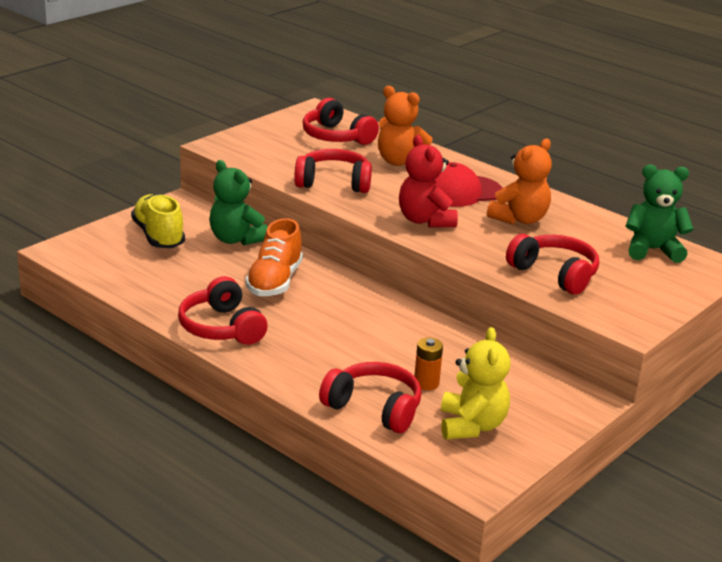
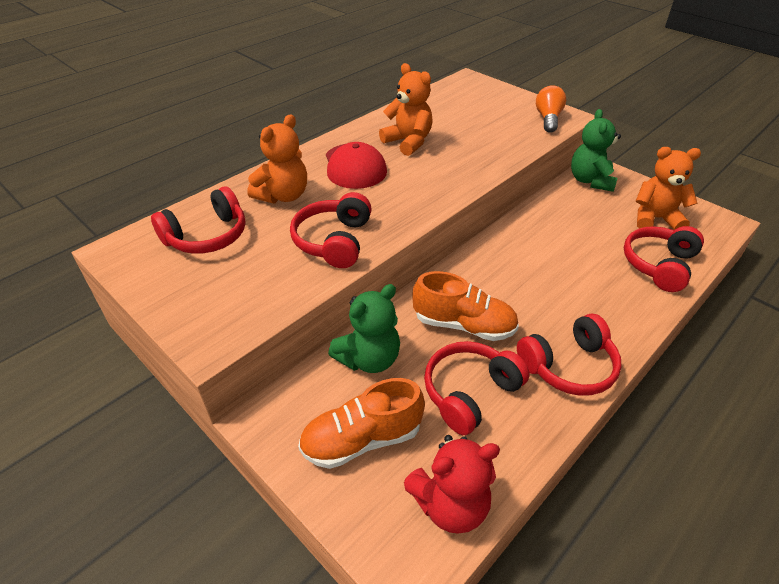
camera: 85 degrees left, 15 degrees up
(158, 236) = (362, 439): yellow shoe -> orange shoe
(425, 220) = (418, 188): red teddy bear -> red teddy bear (450, 504)
(426, 383) = (609, 236): orange battery -> none
(471, 426) = (655, 219): yellow teddy bear -> orange teddy bear
(555, 274) = (501, 136): red headphones -> red headphones (470, 392)
(616, 311) = (548, 119): none -> orange light bulb
(652, 250) = (451, 96): green teddy bear -> green teddy bear (590, 181)

